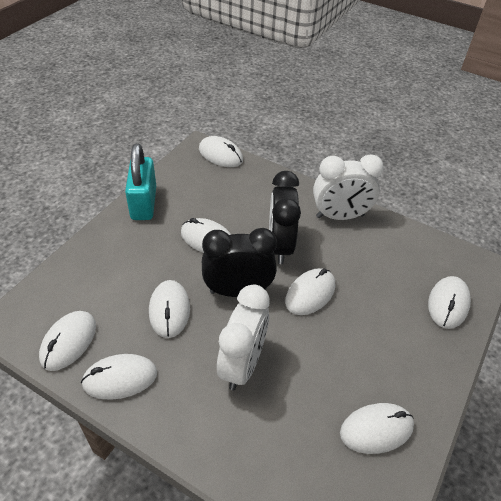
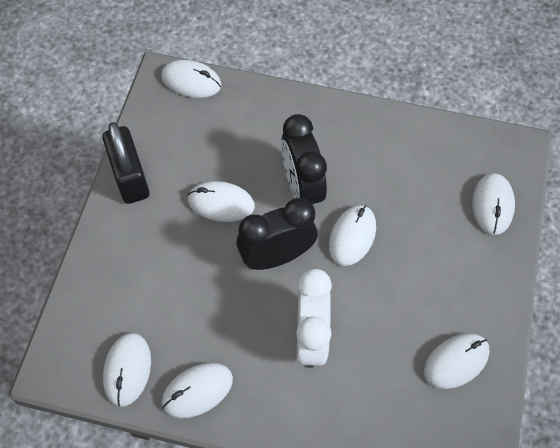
camera: 15 degrees left, 15 degrees up
(143, 203) = (130, 177): turquoise padlock -> black padlock
(169, 310) = (215, 301): white mouse -> none
(340, 216) = (354, 128): white clock -> none

